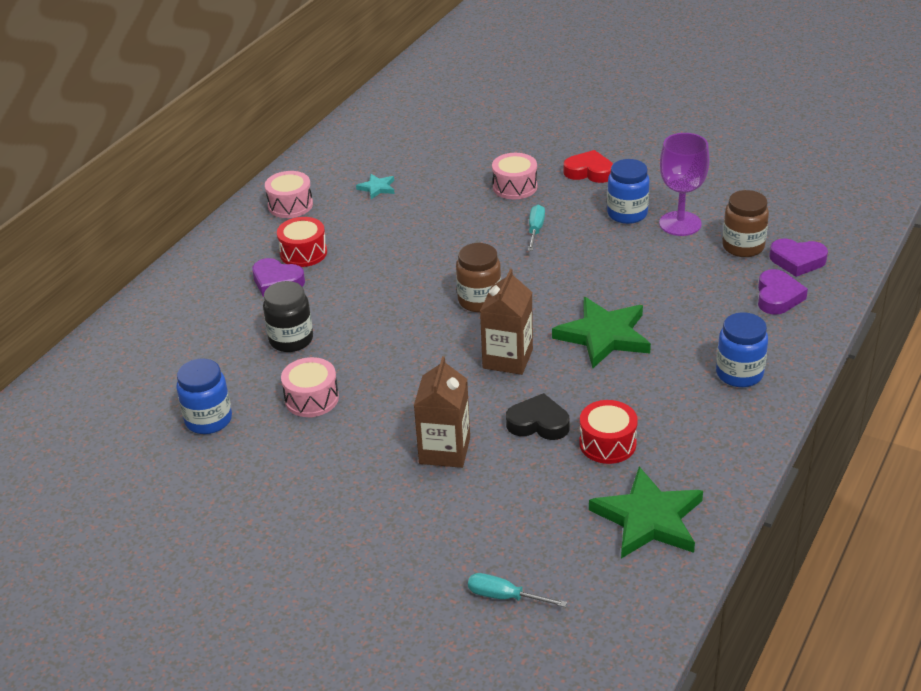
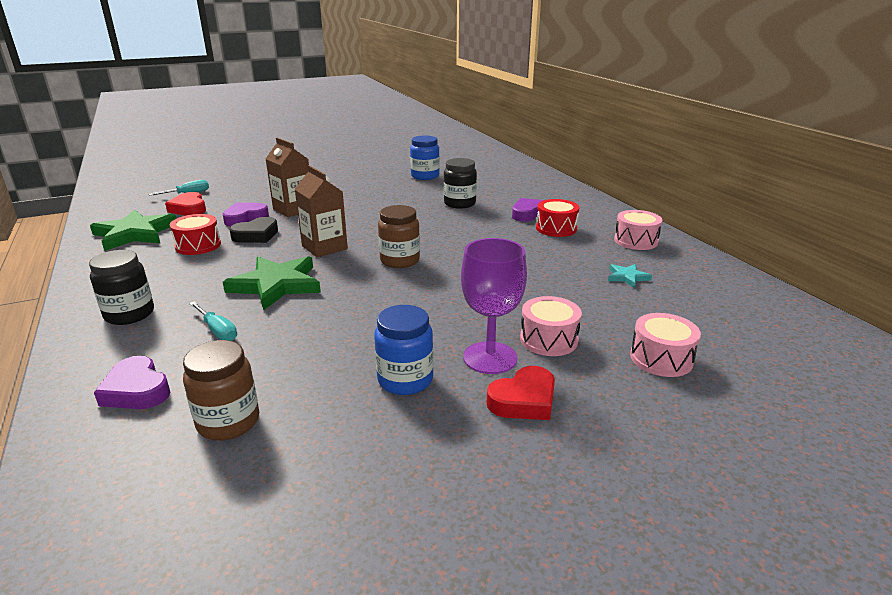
camera: 125 degrees right, 10 degrees down
(311, 399) = (397, 196): pink drum -> pink drum (661, 358)
(535, 230) = (455, 318): turquoise screwdriver -> turquoise screwdriver (217, 331)
(543, 544) = (189, 208): none -> red heart
(680, 224) = (335, 404): purple goblet -> purple goblet (490, 358)
(739, 374) = (129, 314): blue jar -> black jar
(797, 261) = (139, 445): purple heart -> purple heart (245, 218)

